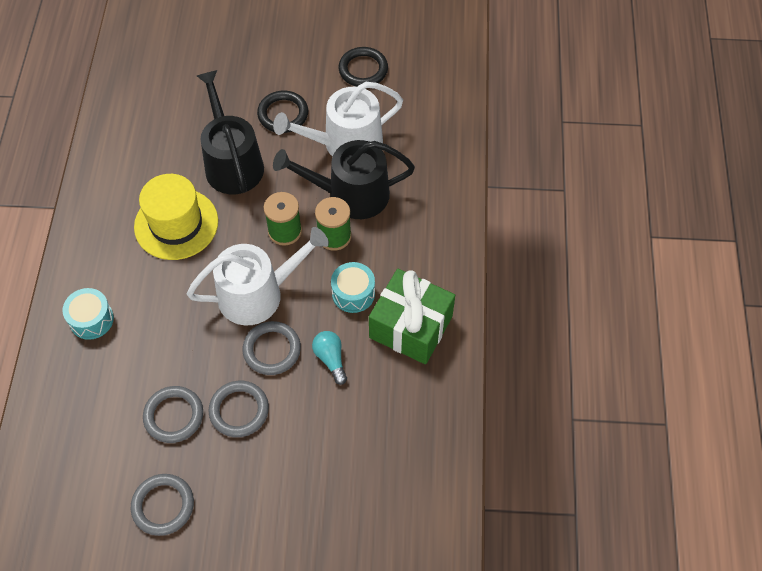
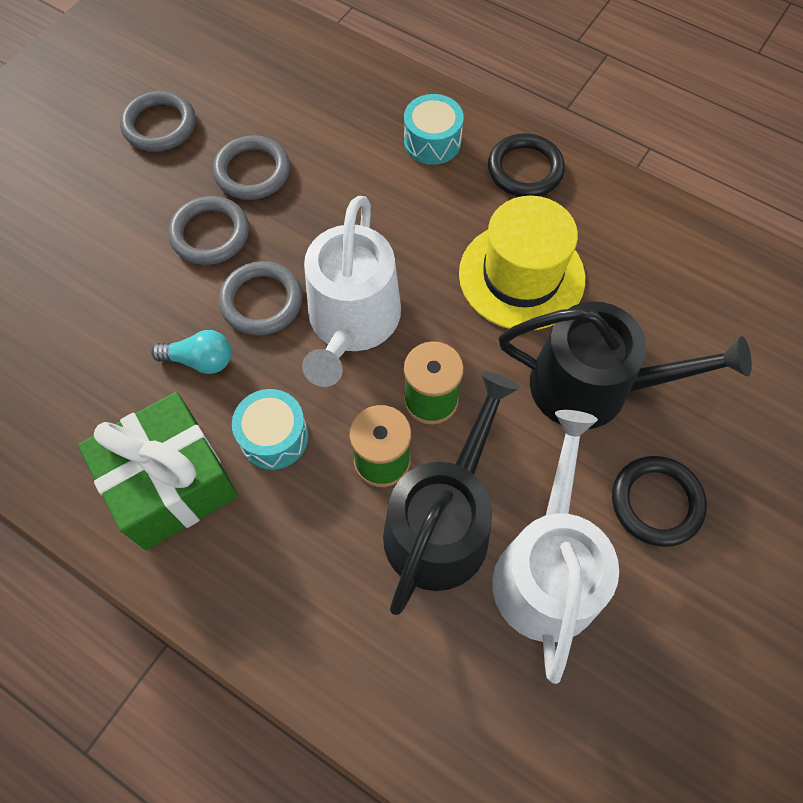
camera: 120 degrees right, 5 degrees up
(363, 69) = (702, 692): black ring -> black ring (525, 169)

